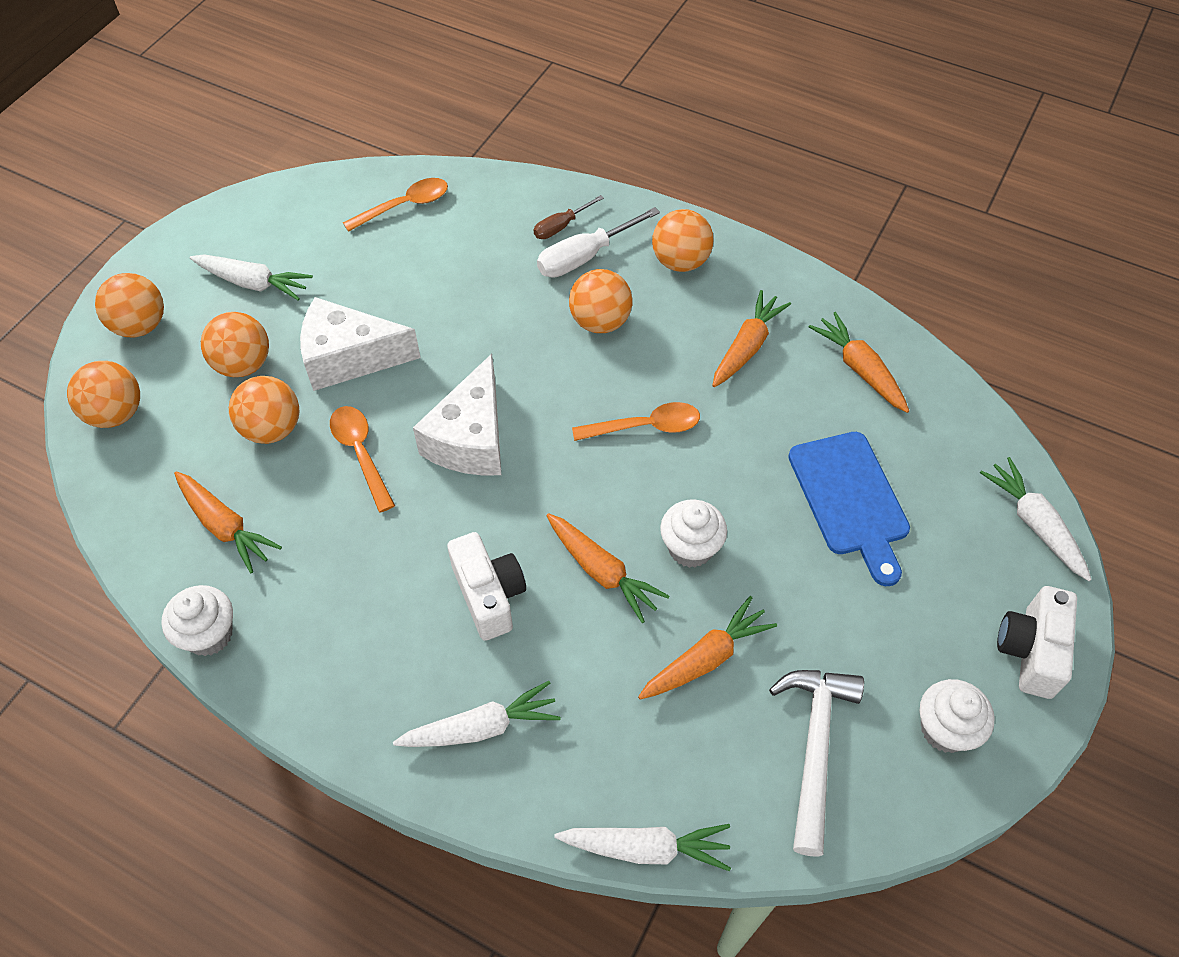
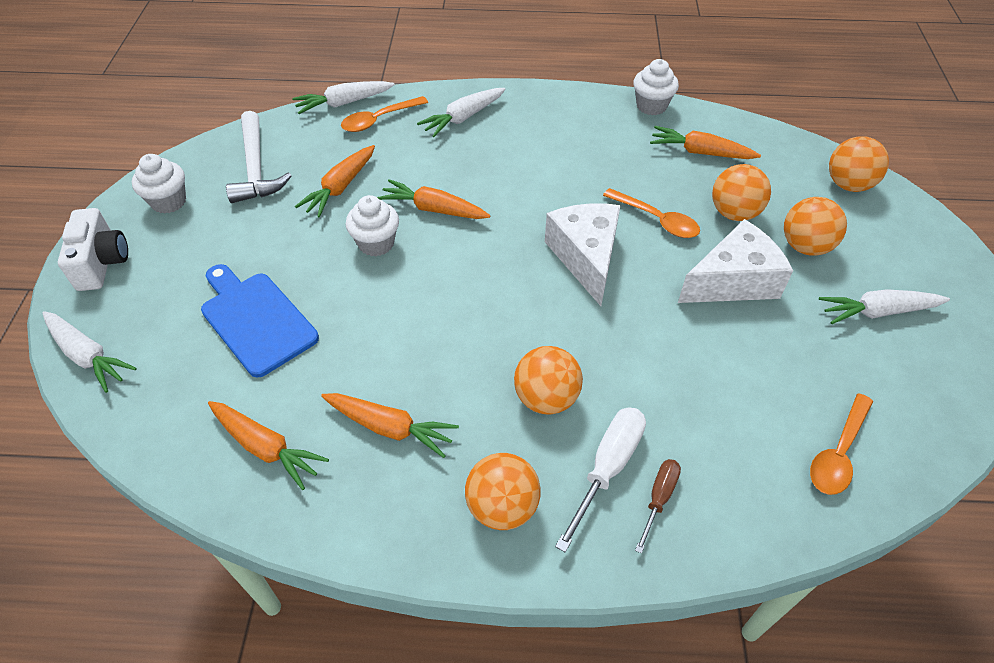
camera: 155 degrees right, 5 degrees down
(140, 326) = (914, 244): orange ball -> none
(489, 595) = (501, 173): white camera -> none
(645, 426) = (452, 316): orange spoon -> orange spoon (379, 120)
(747, 347) = (389, 427): orange carrot -> orange carrot turned 75 degrees counterclockwise

